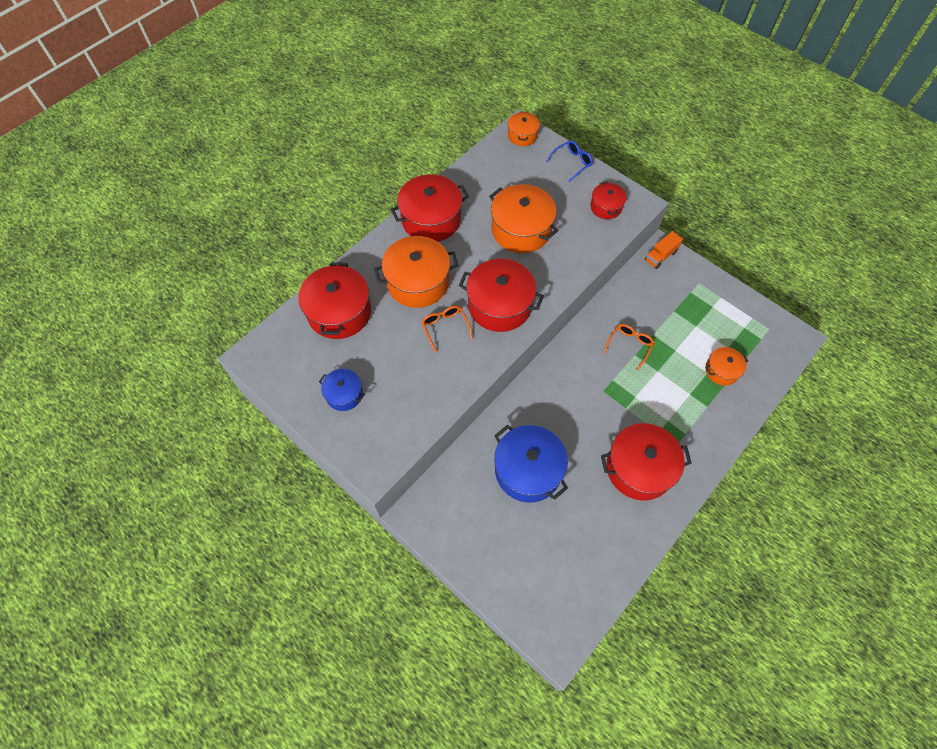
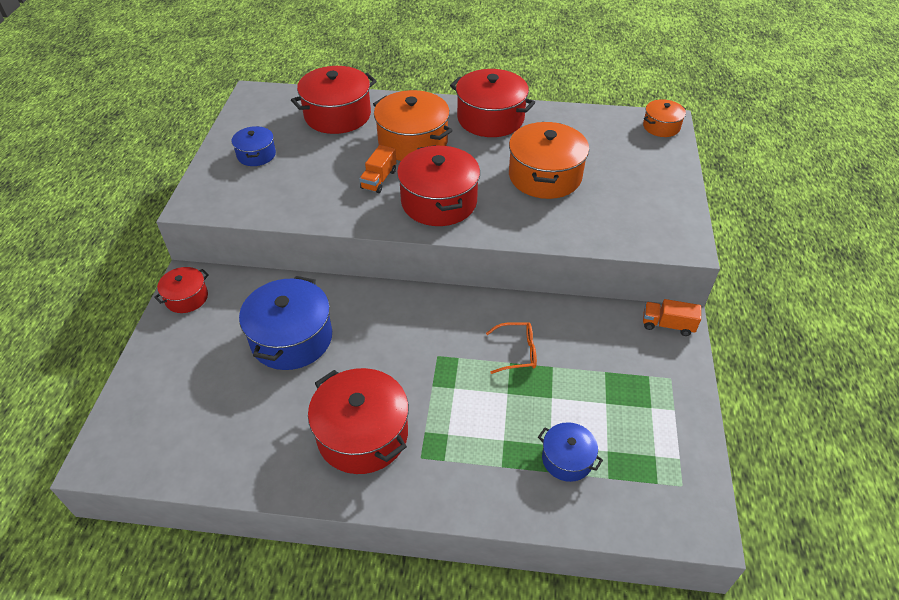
camera: 55 degrees right, 15 degrees down
(445, 328) = (379, 179): orange glasses -> orange truck
(572, 163) = (673, 173): blue glasses -> none
(606, 207) = (648, 221): red pot -> red pot (186, 297)
(721, 370) = (567, 459): orange pot -> blue pot

